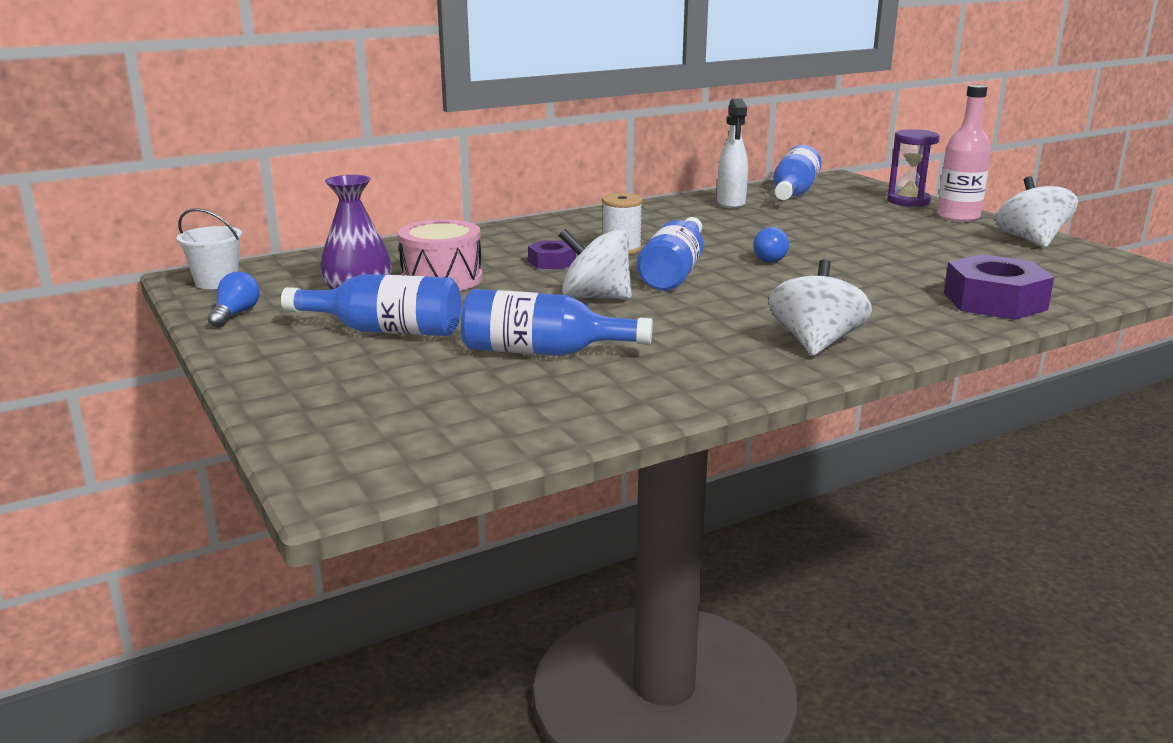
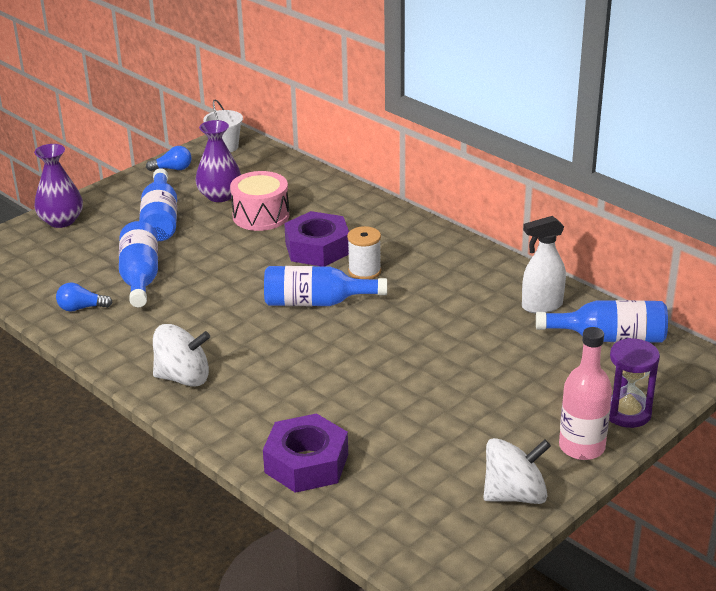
camera: 75 degrees right, 10 degrees up
(302, 397) = (61, 221): none -> purple vase
(552, 262) = (317, 248): purple nut -> purple nut, size x1.87
(595, 297) = (246, 278): white spinning top -> none
(770, 258) = (375, 342): blue light bulb -> blue light bulb (81, 308)

